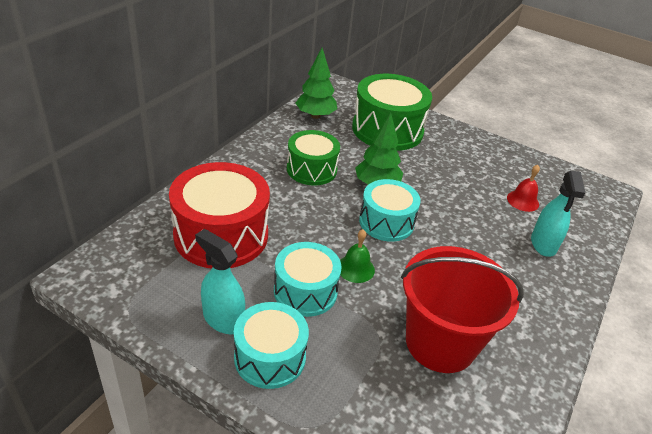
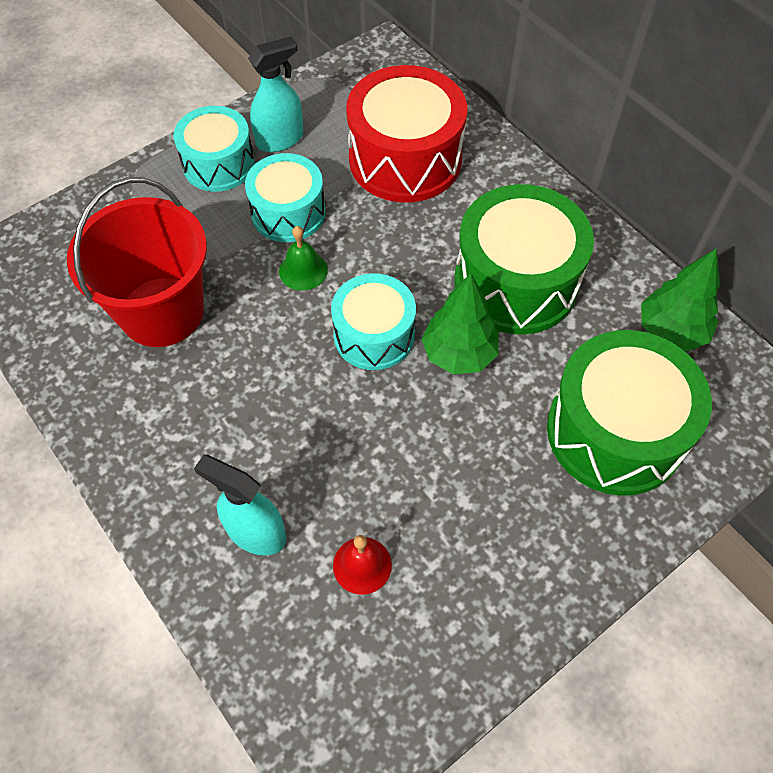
camera: 115 degrees right, 20 degrees up
(311, 169) = (516, 282): green drum -> green drum, size x1.58

